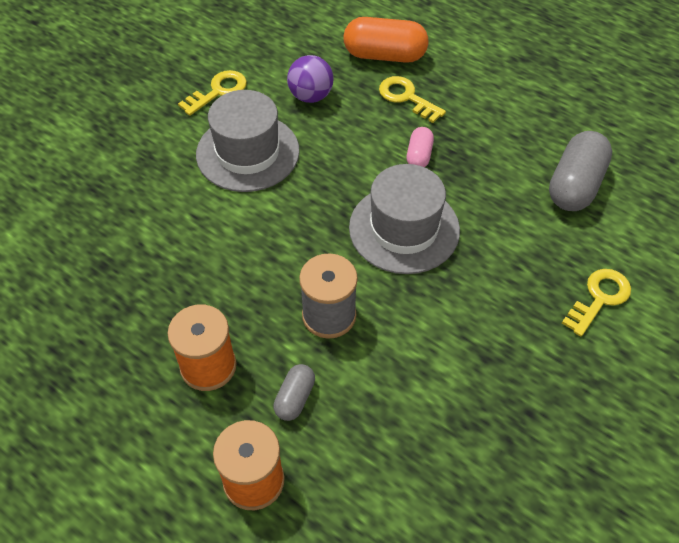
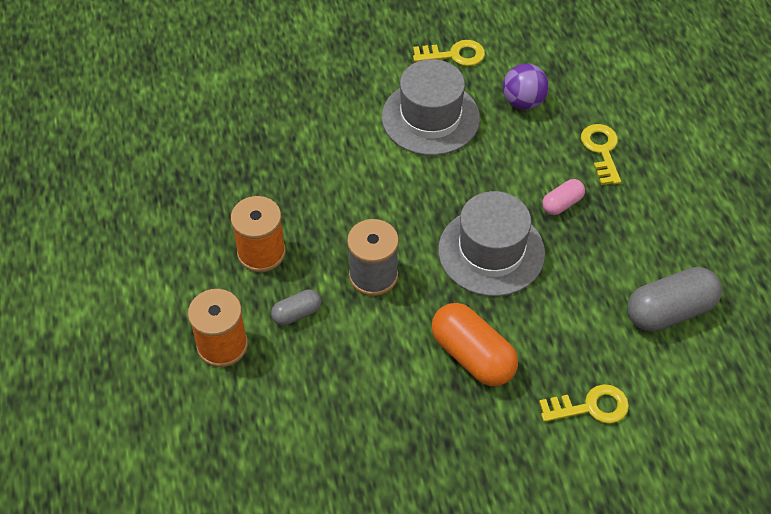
camera: 40 degrees right, 0 degrees up
(384, 55) = (620, 104): orange capsule -> orange capsule (472, 356)

